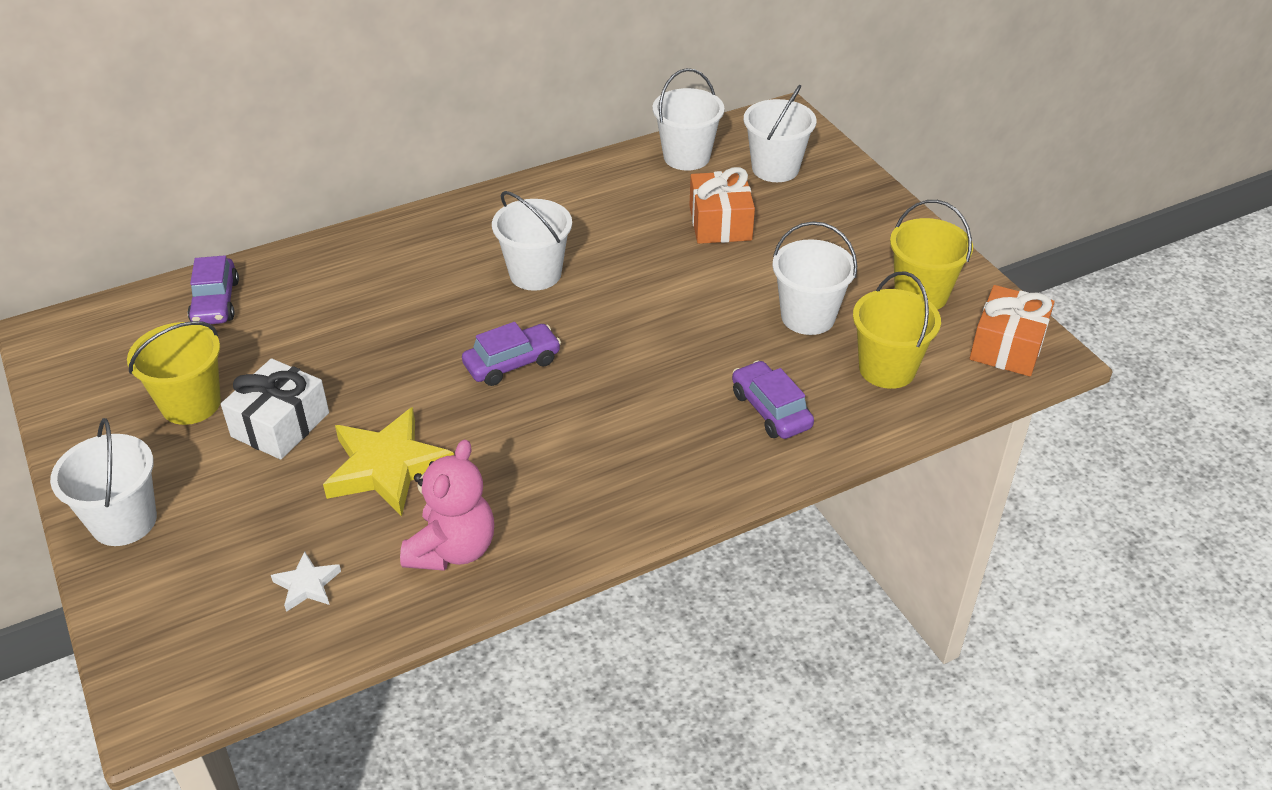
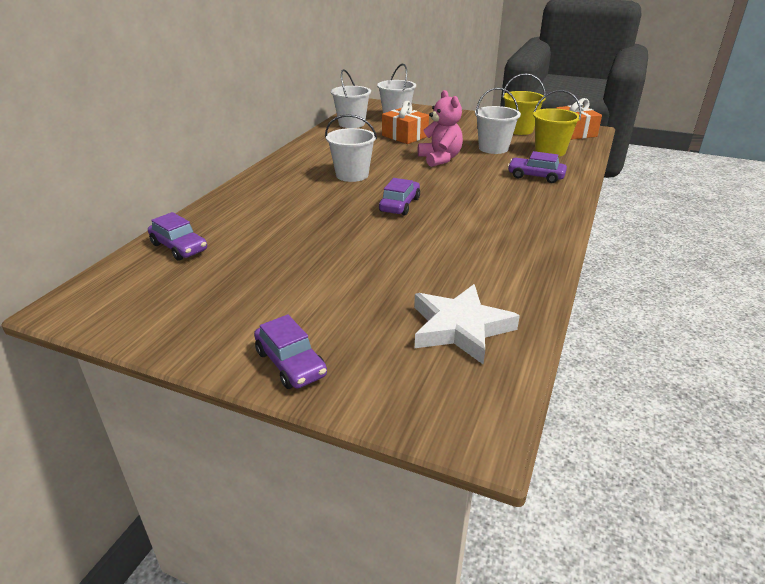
camera: 40 degrees left, 10 degrees down
(124, 521) = (291, 363): white bucket -> purple car
(191, 404) = (240, 292): yellow bucket -> none
(280, 425) = (317, 275): white gift -> none
(307, 585) = (460, 328): white star -> white star, size x2.07
(387, 467) = (411, 264): yellow star -> none
(453, 549) = (503, 276): pink teddy bear -> pink teddy bear (440, 159)

